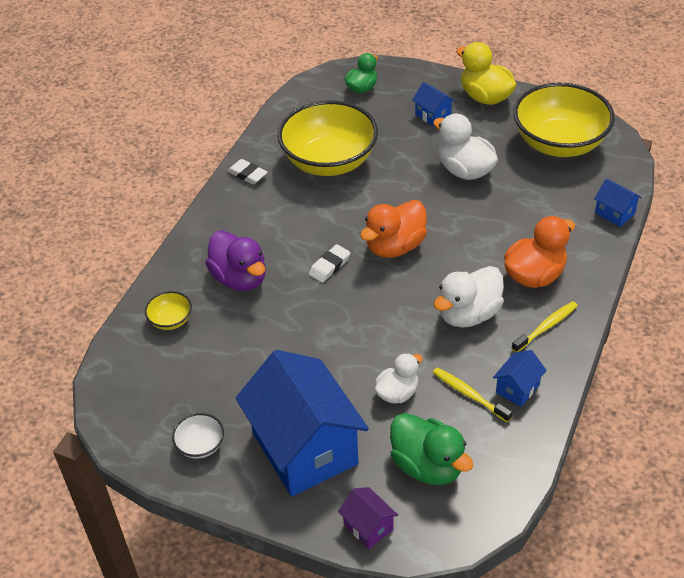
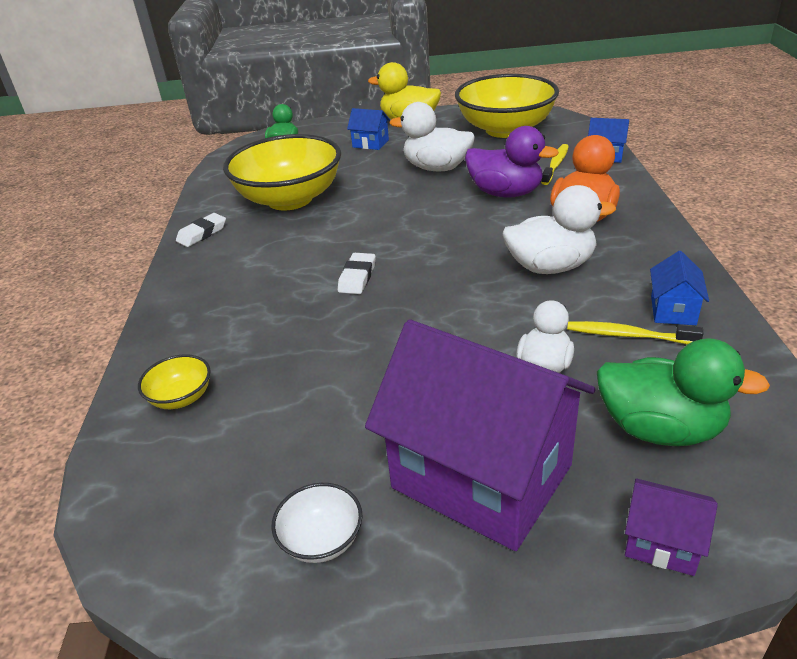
camera: 25 degrees left, 10 degrees down
(240, 278) = (252, 323): purple duck -> purple duck (505, 193)
(247, 174) = (202, 233): white eraser -> white eraser turned 60 degrees counterclockwise
(305, 448) = (481, 476): blue house -> purple house
(395, 246) = (417, 239): orange duck -> none
(468, 314) = (550, 267): white duck -> white duck turned 120 degrees counterclockwise
(546, 327) = (640, 250): yellow toothbrush -> yellow toothbrush (555, 165)

